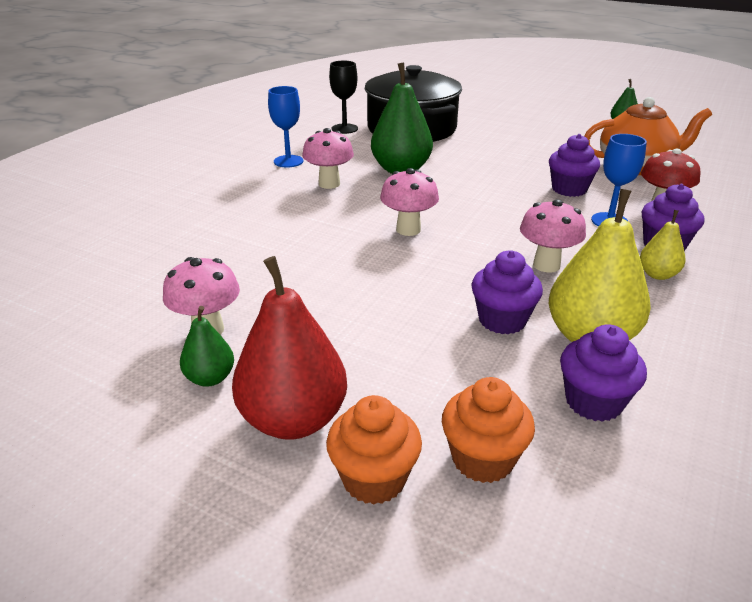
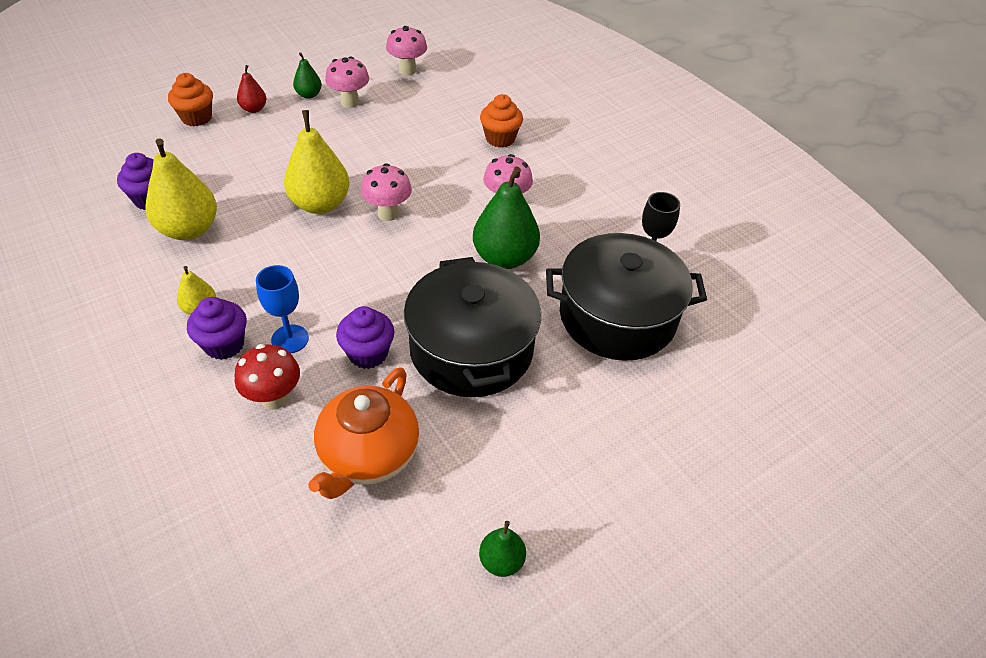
camera: 115 degrees right, 15 degrees up
(288, 161) = (575, 196): blue goblet -> none
(293, 419) = (254, 109): red pear -> red pear, size x0.51
(440, 270) = (320, 204): none -> yellow pear
(482, 459) = (168, 148): orange cupcake -> orange cupcake (500, 138)
(502, 320) = (243, 203): purple cupcake -> none
(507, 160) = (471, 349): none -> black pot
(546, 265) = (273, 257): pink mushroom -> pink mushroom (407, 70)

